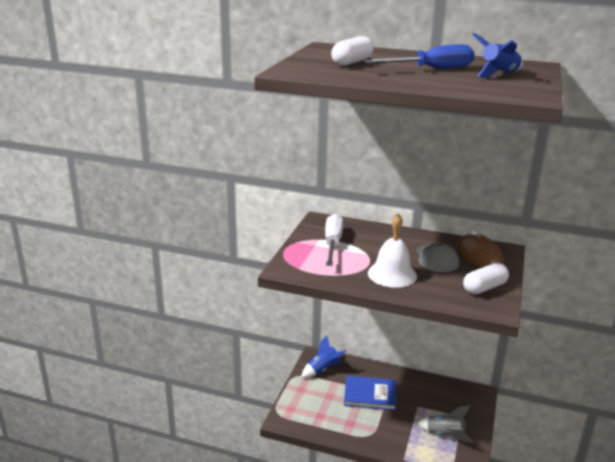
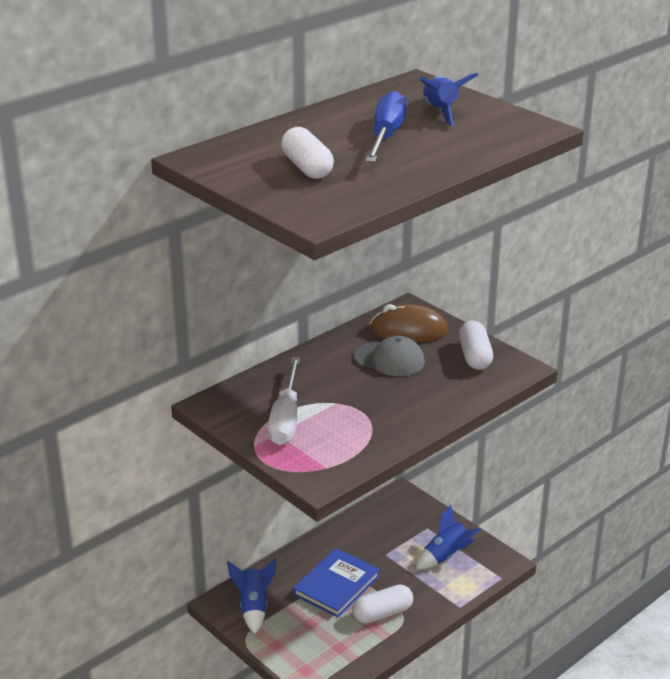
camera: 60 degrees left, 5 degrees up
(332, 243) = (286, 418): white screwdriver -> white screwdriver turned 120 degrees counterclockwise
(364, 424) = (382, 613): none -> white capsule
(392, 274) = (398, 403): white bell -> none
(444, 435) = (446, 556): grey rocket -> blue rocket

